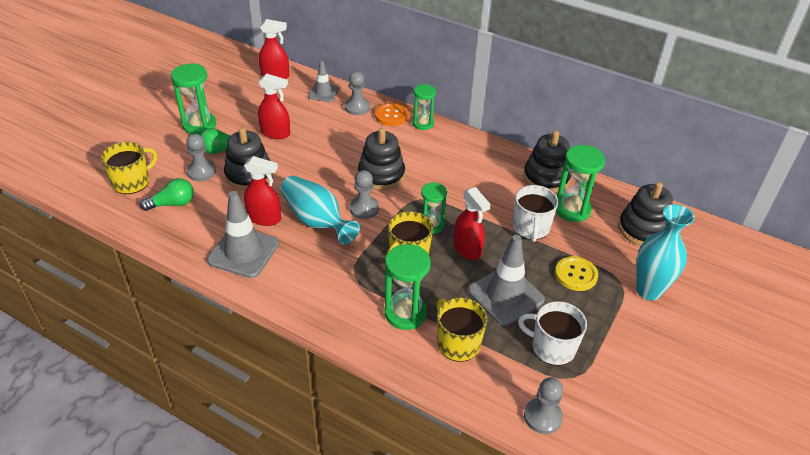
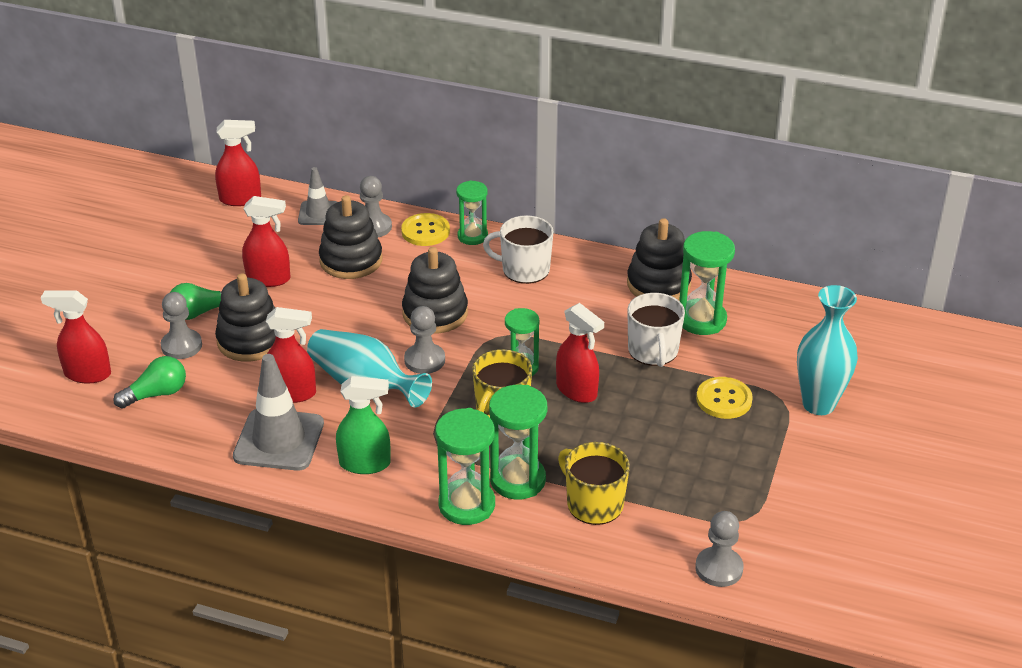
camera: 10 degrees left, 5 degrees down
(132, 182) = (87, 374): yellow mug -> red spray bottle
(199, 125) = (154, 283): green hourglass -> green hourglass (467, 505)
(298, 281) = (365, 464): none -> green spray bottle
(391, 115) = (425, 231): orange button -> yellow button
(505, 295) = (640, 438): grey traffic cone -> none
(552, 347) = (712, 489): white mug -> white mug (524, 269)
(643, 229) = (797, 331): black stacking toy -> black stacking toy (351, 260)

